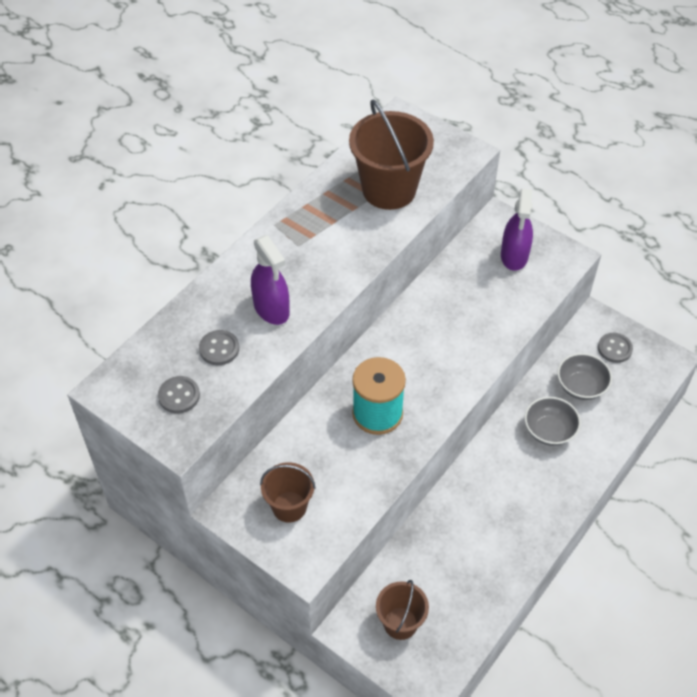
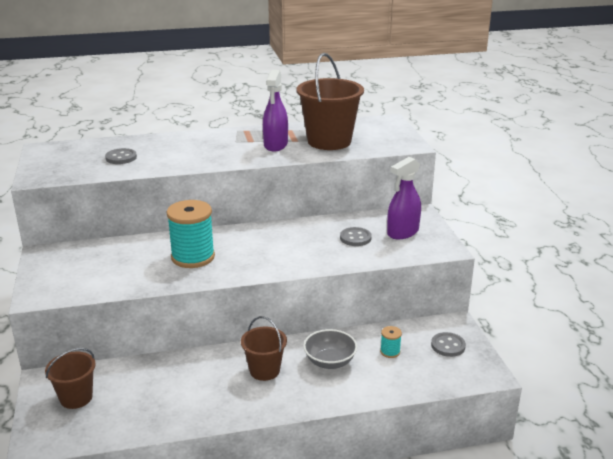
camera: 40 degrees right, 25 degrees down
(179, 396) = (68, 164): grey button -> grey button (355, 238)
(271, 309) = (176, 156): purple spray bottle -> purple spray bottle (275, 145)
(289, 507) = (74, 268): brown bucket -> brown bucket (264, 370)
(581, 386) = (390, 352): grey bowl -> turquoise spool

